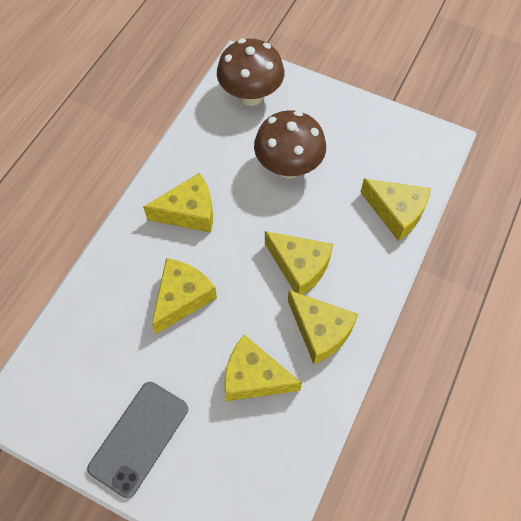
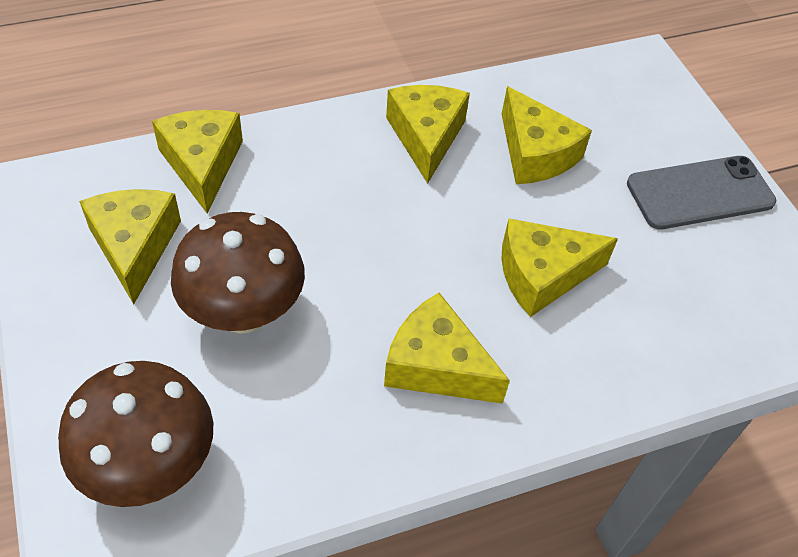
camera: 140 degrees left, 10 degrees down
(299, 266) = (375, 201): yellow cheese -> yellow cheese (134, 247)

